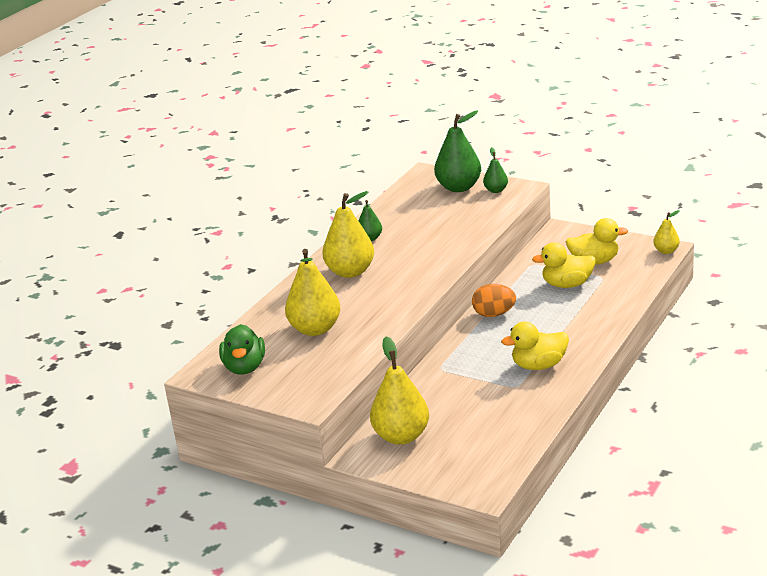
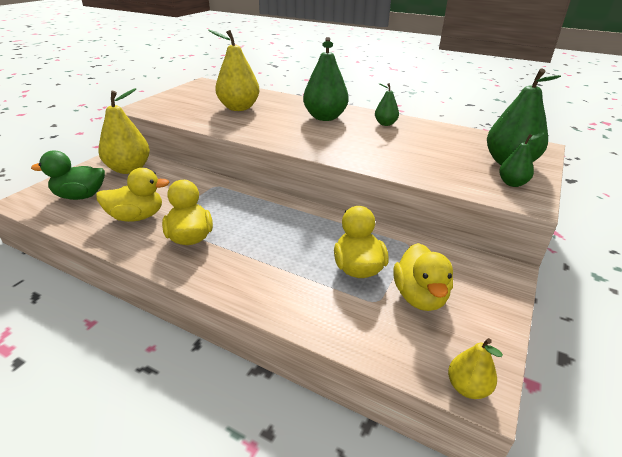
camera: 85 degrees right, 5 degrees up
(244, 367) = (201, 92): green duck -> green duck (80, 196)
(350, 272) = (325, 117): yellow pear -> green pear
(494, 314) = (299, 215): orange egg -> none
(508, 403) = (137, 217): none -> yellow duck

